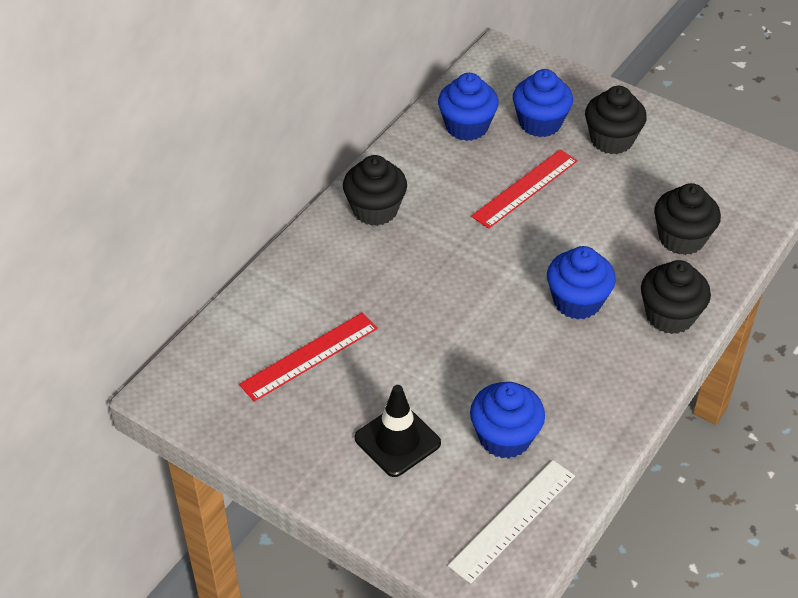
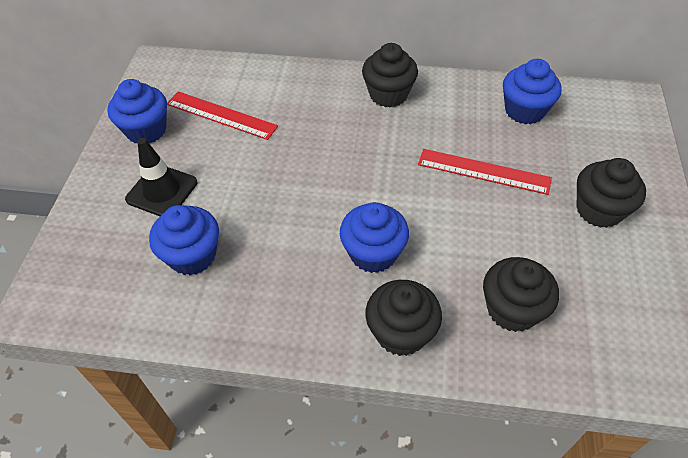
camera: 65 degrees right, 5 degrees up
(513, 520) = (107, 291): white ruler -> none
(540, 123) = (573, 153): blue cupcake -> blue cupcake (146, 130)

